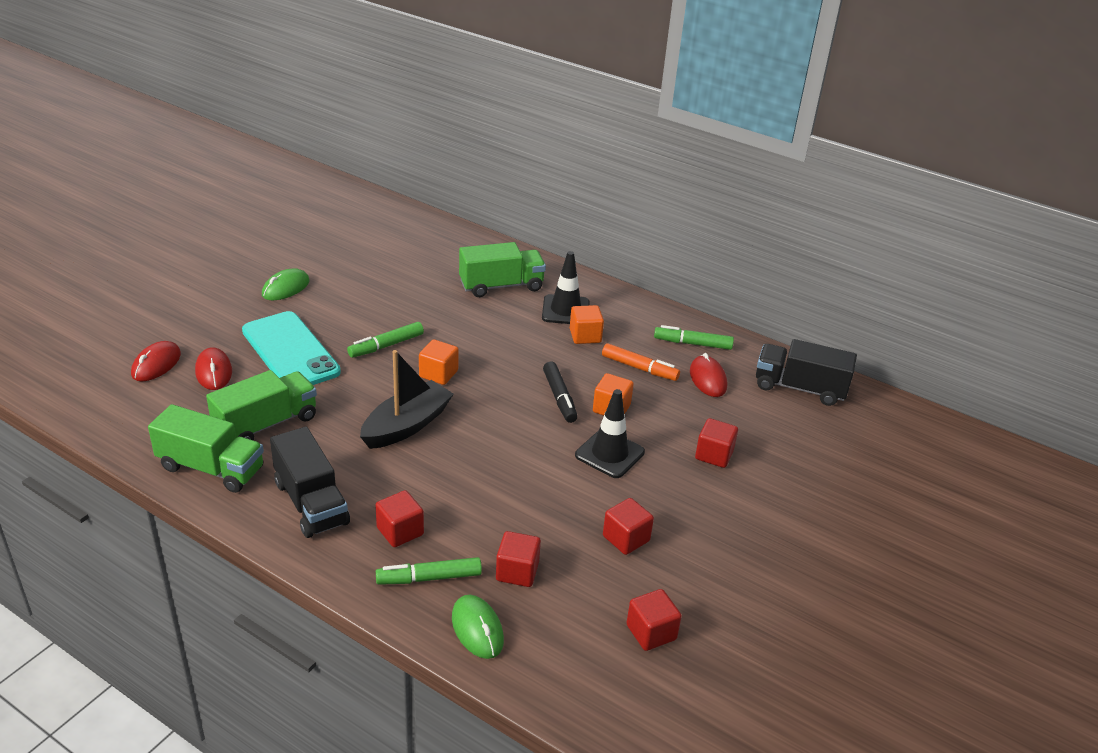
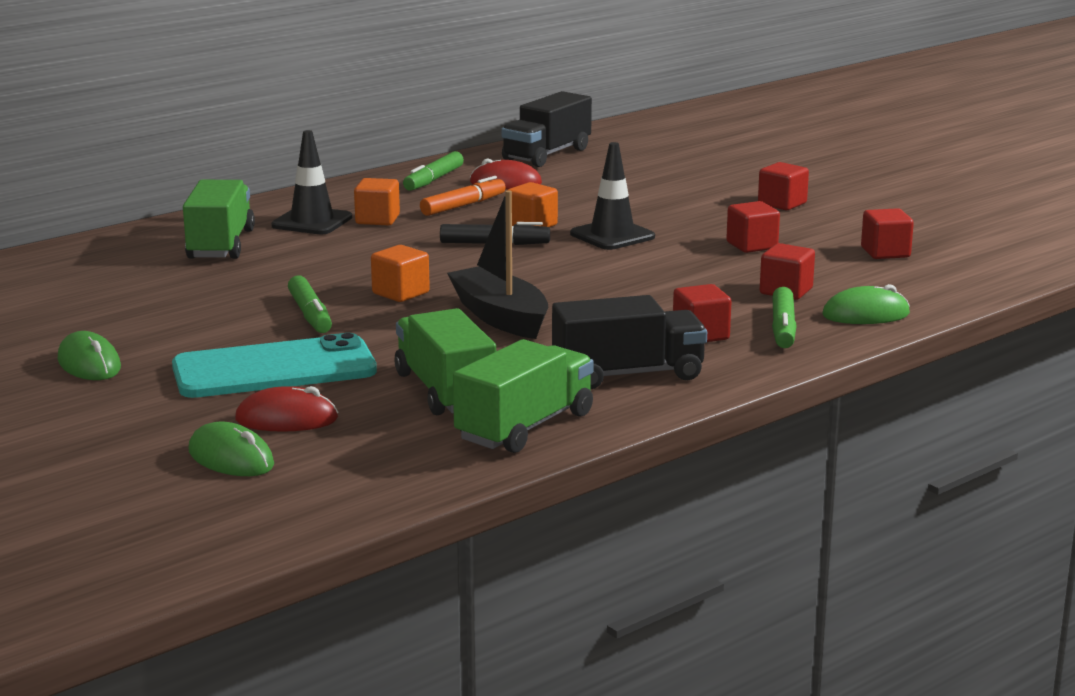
camera: 70 degrees left, 15 degrees down
(156, 364) = (231, 458): red mouse -> green mouse
(714, 455) = (637, 198): red cube -> red cube (782, 204)

